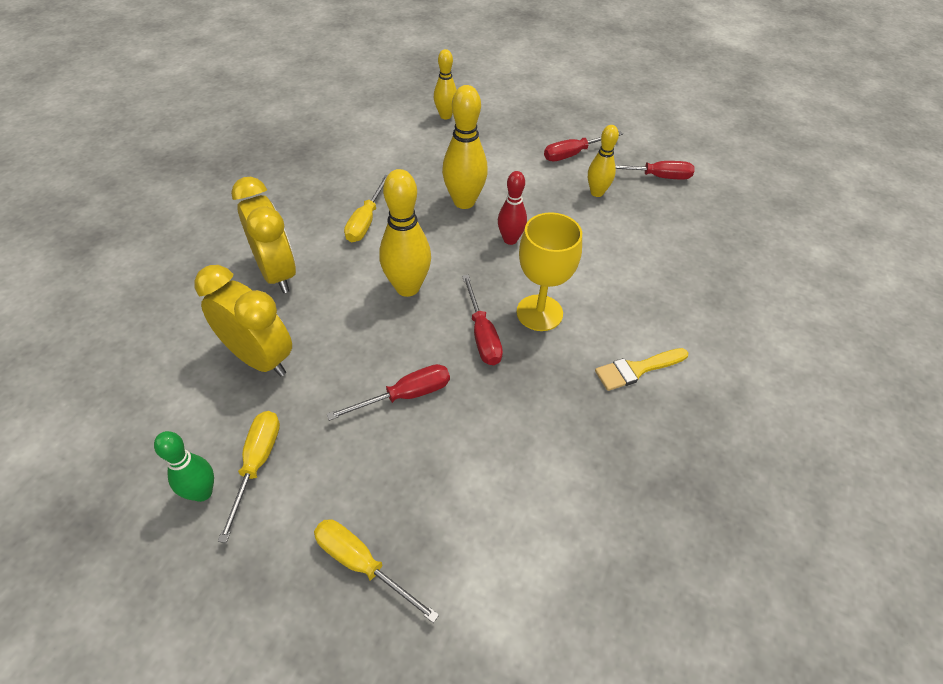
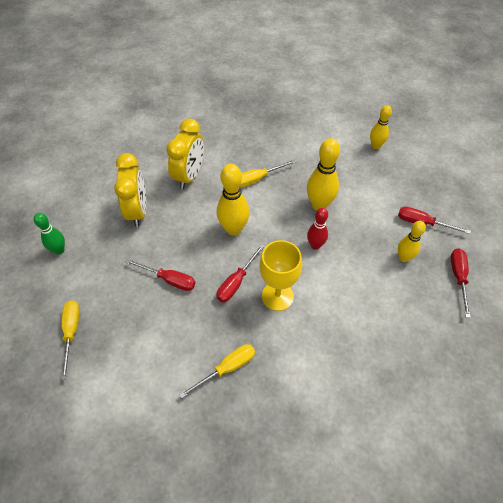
camera: 50 degrees right, 5 degrees up
(257, 464) = (87, 256): yellow screwdriver -> yellow screwdriver (227, 368)
(636, 369) = (285, 370): yellow brush -> none
(656, 177) = (458, 277): red screwdriver -> red screwdriver turned 135 degrees counterclockwise

